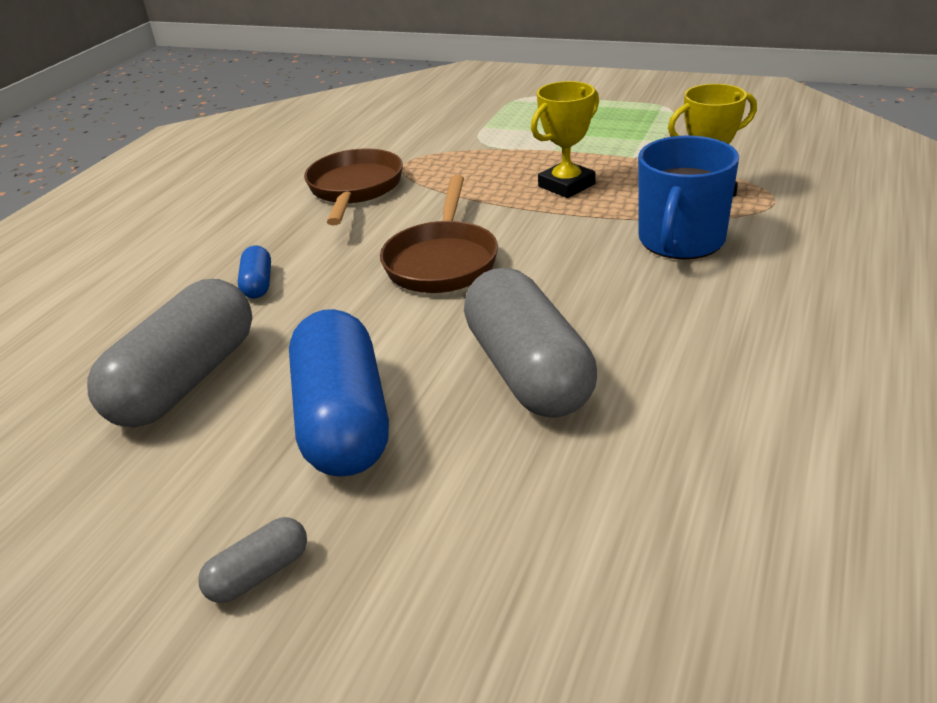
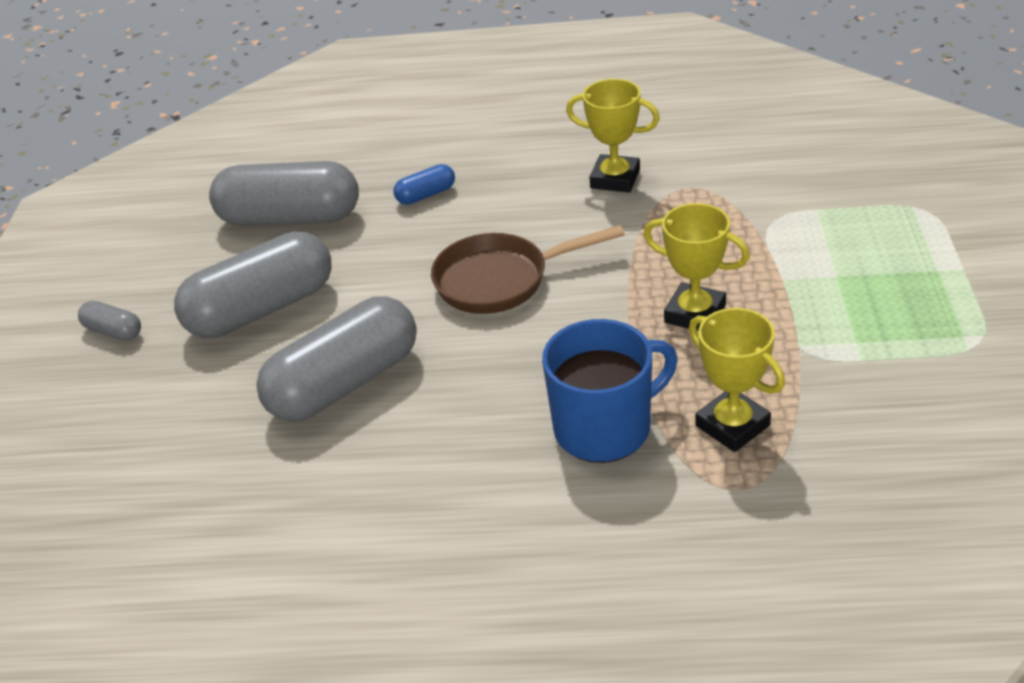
camera: 70 degrees right, 5 degrees up
(343, 421) = (262, 309): blue capsule -> grey capsule
(354, 189) = (615, 179): brown pan -> yellow trophy
(680, 241) = (604, 428): blue mug -> blue mug turned 150 degrees clockwise

